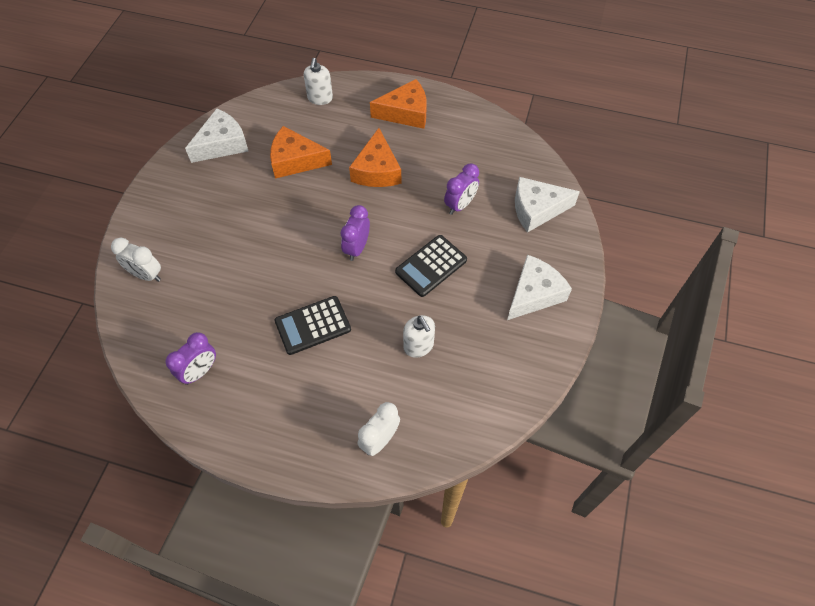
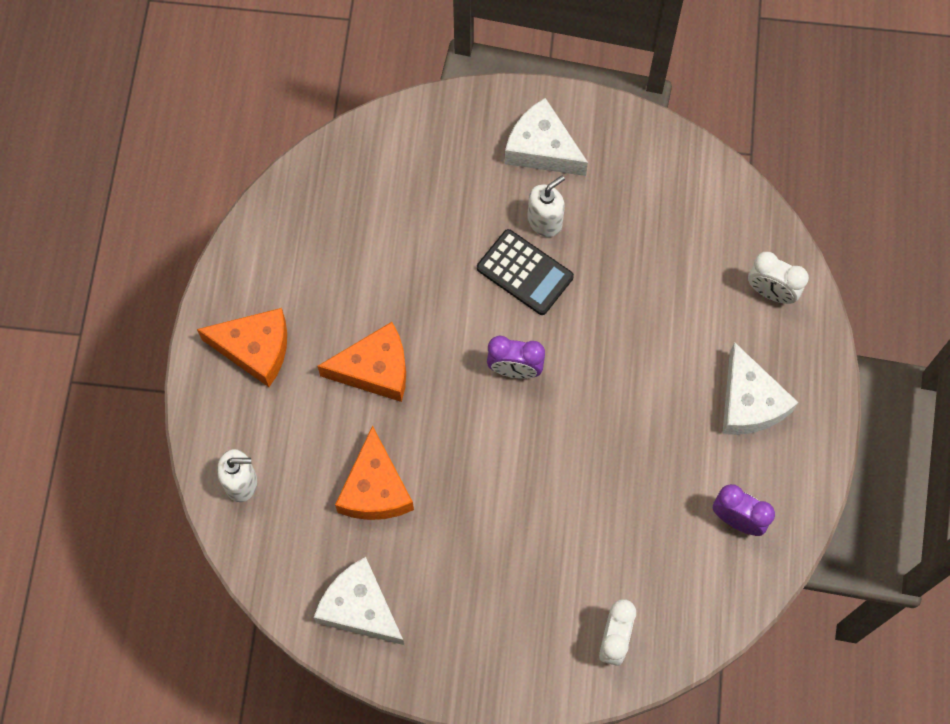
camera: 100 degrees left, 10 degrees up
(313, 325) = (643, 399): black calculator -> none
(405, 113) = (255, 349): orange cheese -> orange cheese turned 120 degrees clockwise
(418, 346) = (643, 269): white soap dispenser -> white soap dispenser (545, 221)
(460, 205) = (418, 250): purple clock -> none
(537, 209) = (409, 155): white cheese -> white cheese (749, 402)

